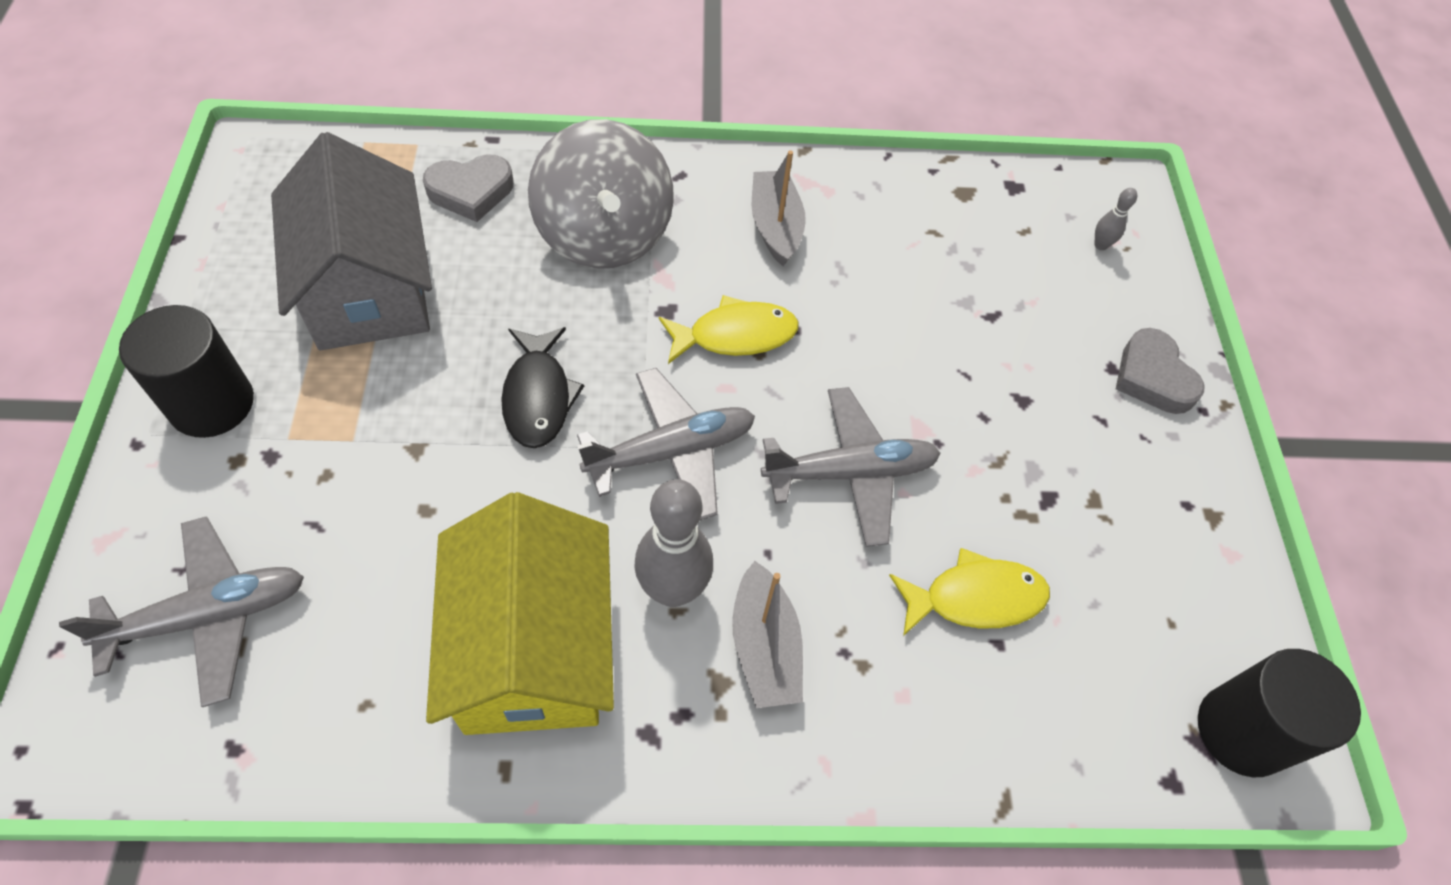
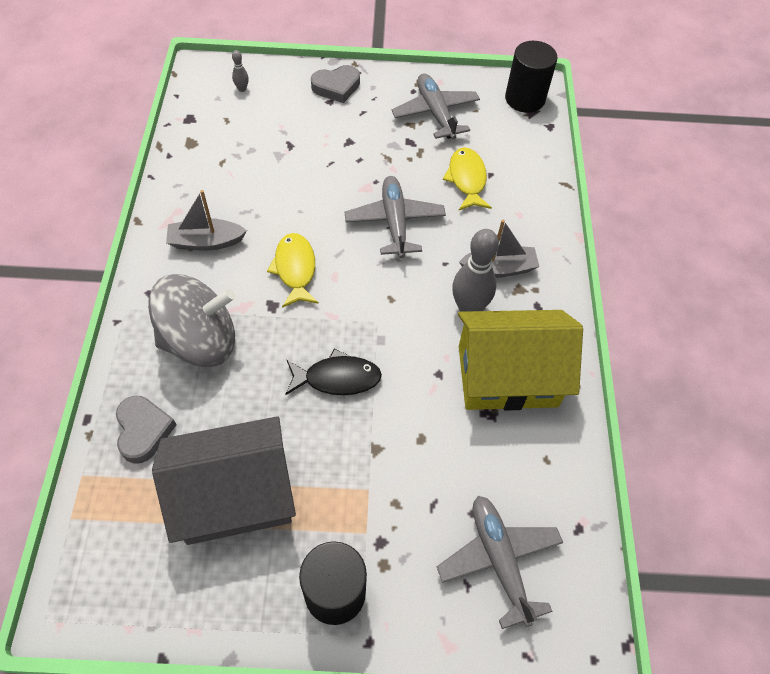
camera: 85 degrees left, 0 degrees up
(671, 452) = (380, 306): grey plane -> grey plane (435, 113)

